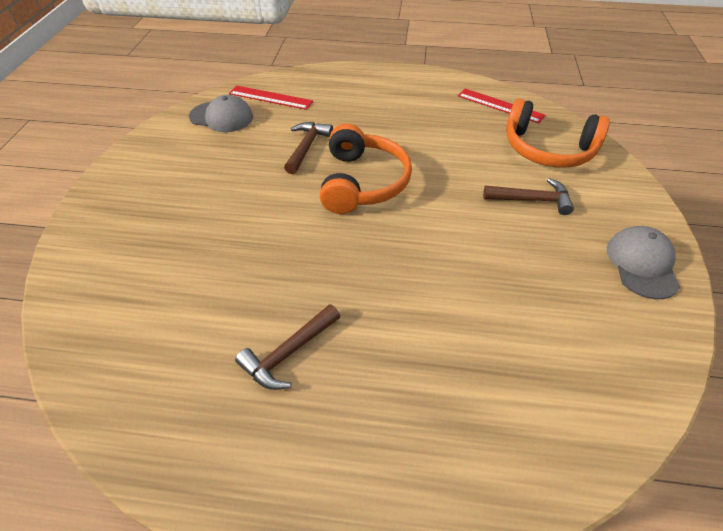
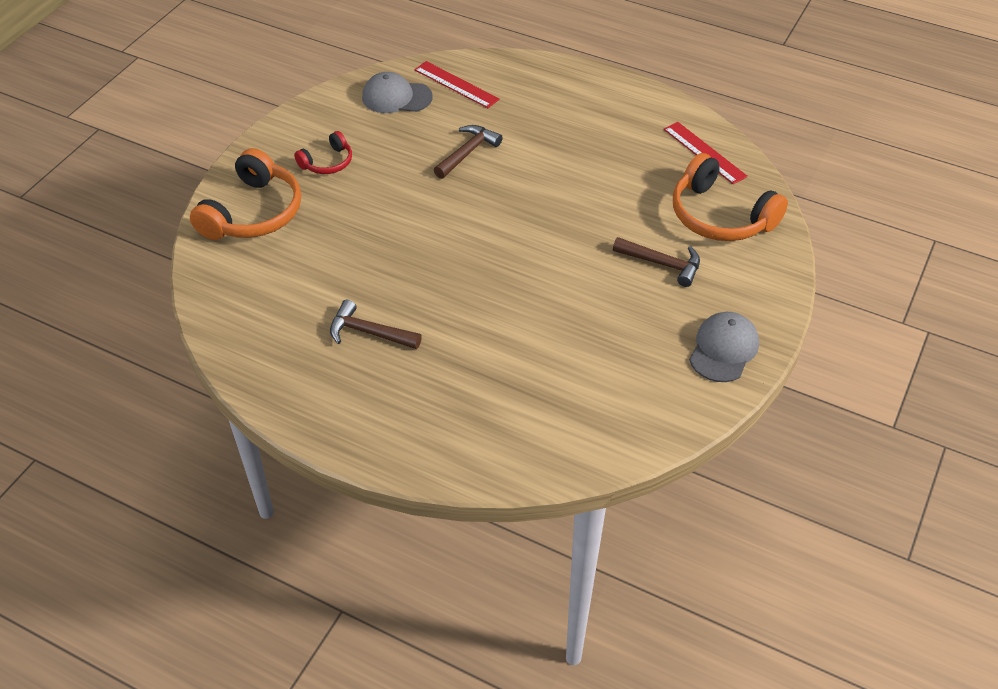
camera: 20 degrees right, 0 degrees up
(176, 185) = (327, 162): none -> red headphones
(221, 117) = (396, 97): grey cap -> grey cap turned 150 degrees clockwise
(288, 353) = (369, 332): brown hammer -> brown hammer turned 45 degrees clockwise
(362, 182) = (504, 204): orange headphones -> orange headphones (253, 213)

